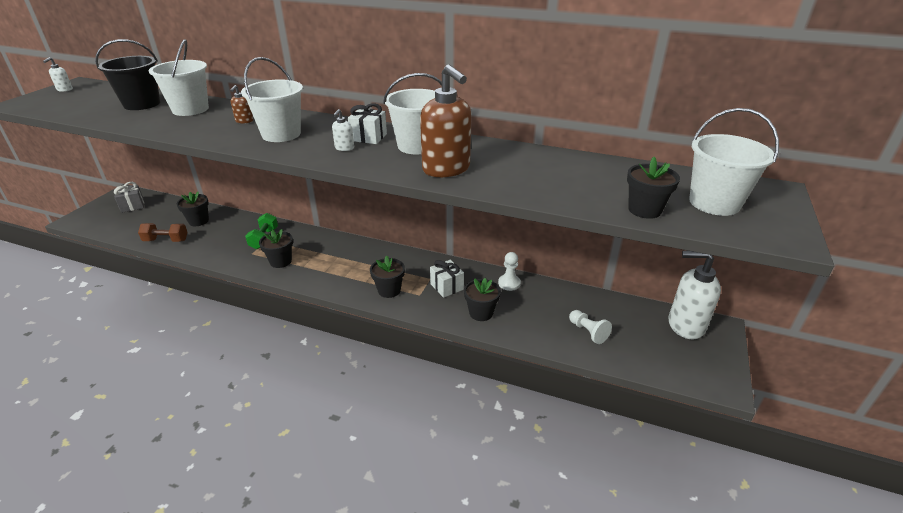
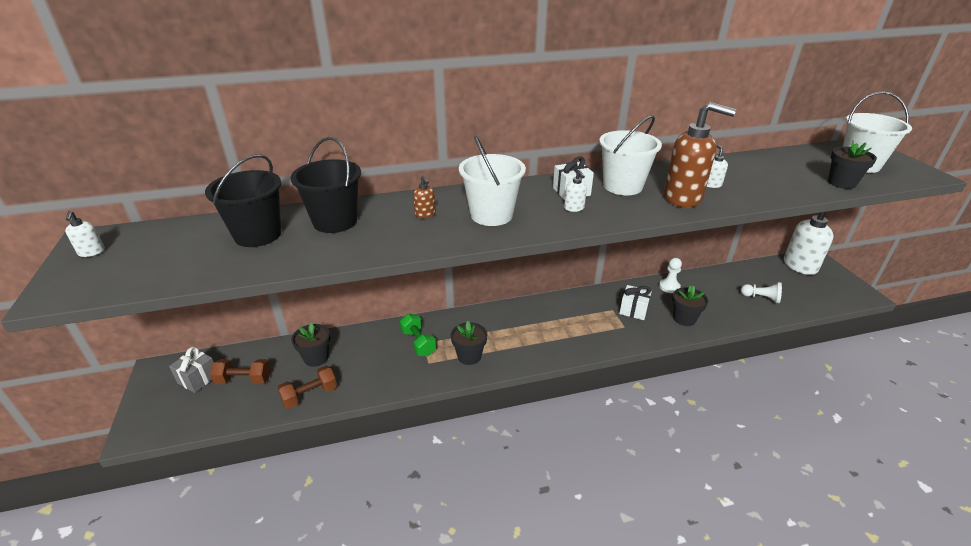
camera: 35 degrees left, 0 degrees up
(150, 216) = (244, 380): none -> brown dumbbell
(190, 109) = (335, 221): white bucket -> black bucket
(389, 290) = (598, 335): black flower pot -> none
(498, 168) = (711, 184): none -> white soap dispenser

